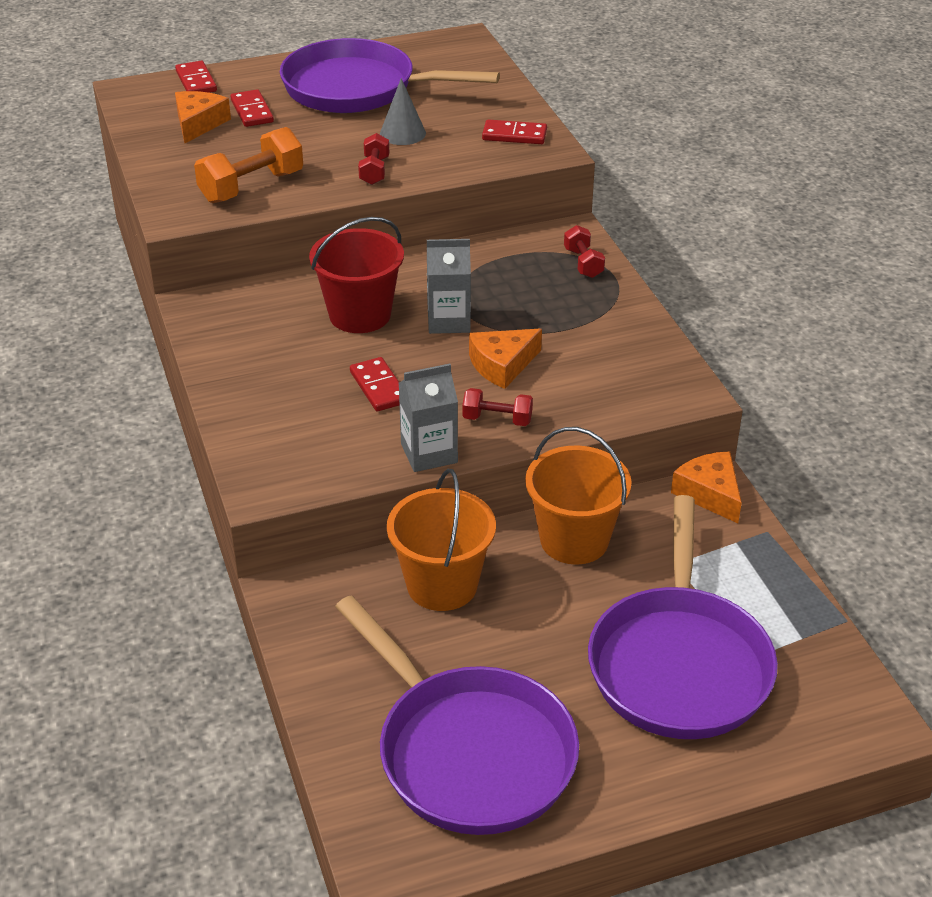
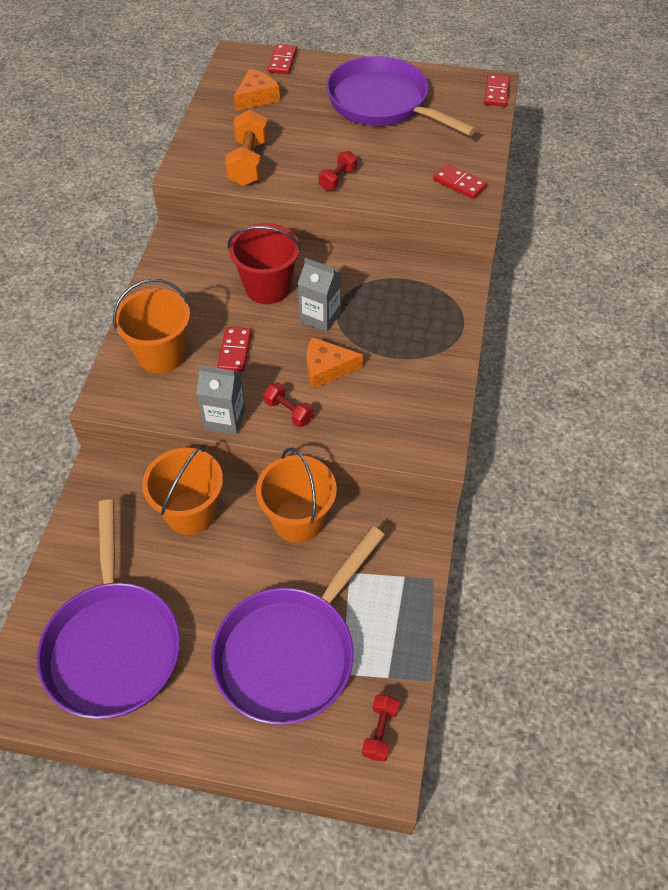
camera: 30 degrees right, 15 degrees up
(251, 187) = (248, 163): orange dumbbell -> orange dumbbell turned 75 degrees counterclockwise
(252, 111) = (298, 99): red domino -> red domino (496, 92)
(291, 422) = (161, 354): none -> orange bucket
(402, 133) = (382, 153): grey cone -> none
(583, 263) = (450, 306): red dumbbell -> red dumbbell (380, 731)
(709, 493) = (417, 528): orange cheese -> none

